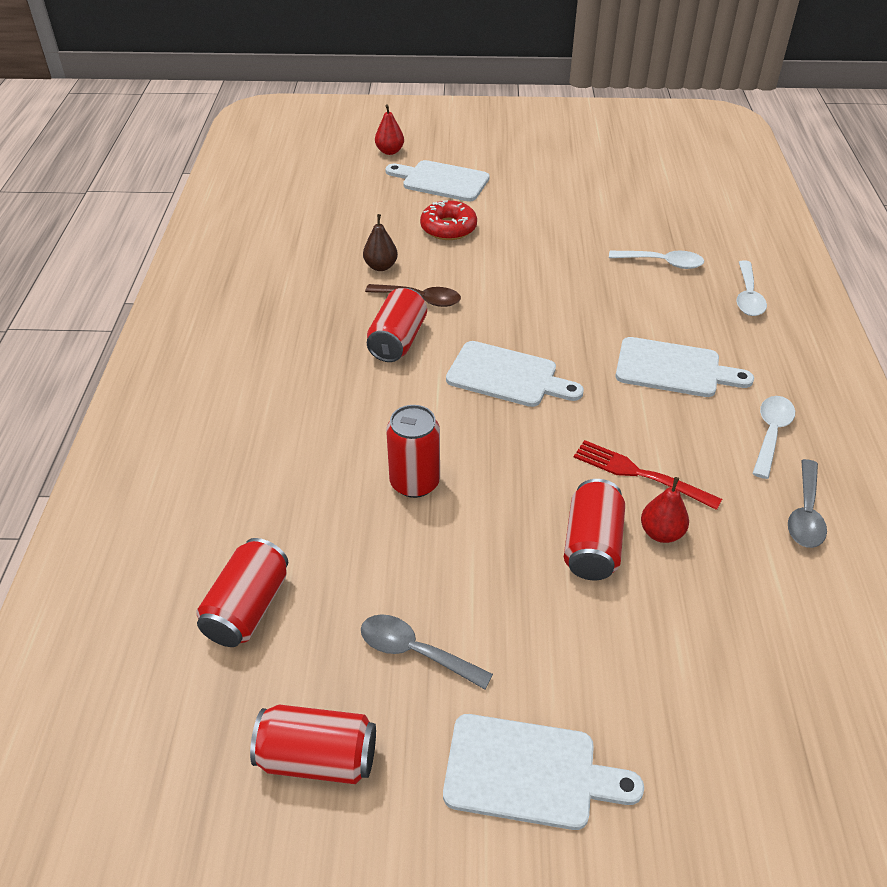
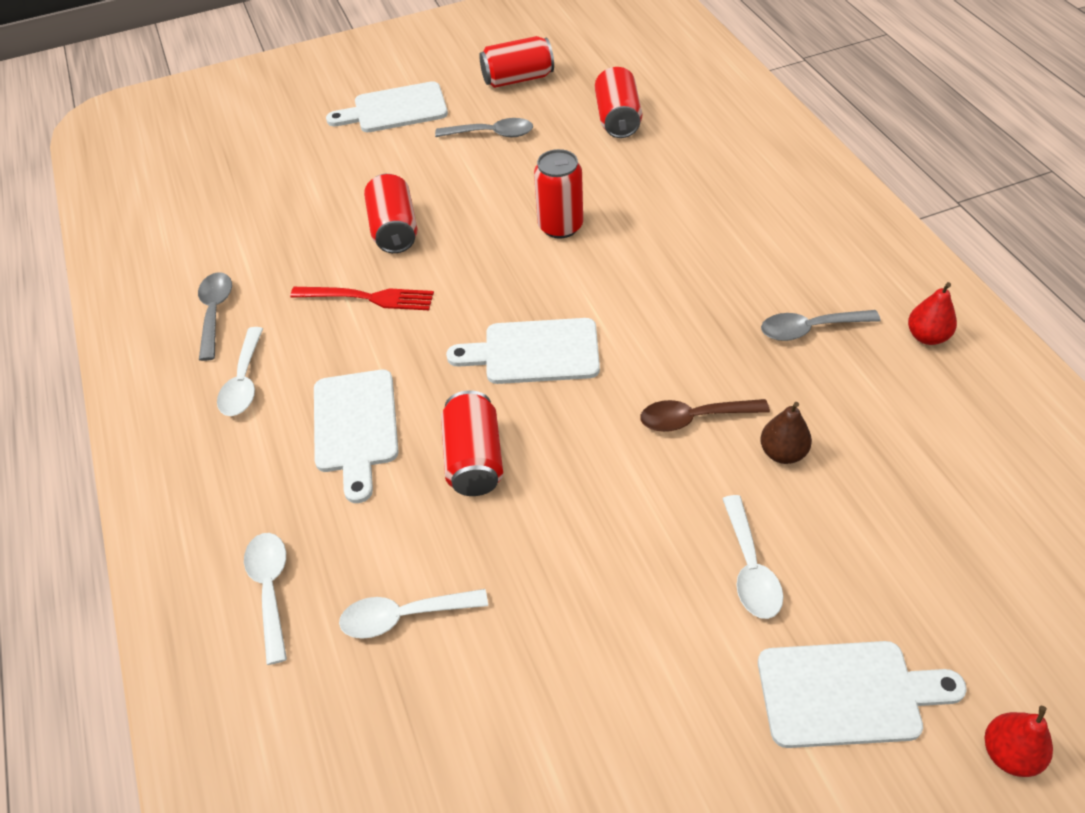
camera: 160 degrees right, 5 degrees up
(287, 324) = (810, 329): none -> grey spoon
(398, 341) = (676, 352): red can -> red can (474, 459)
(448, 228) = (750, 568): red donut -> white spoon
(661, 533) = (340, 256): red pear -> red pear (927, 336)
(674, 369) = (355, 427): white cutting board -> white cutting board turned 90 degrees counterclockwise

